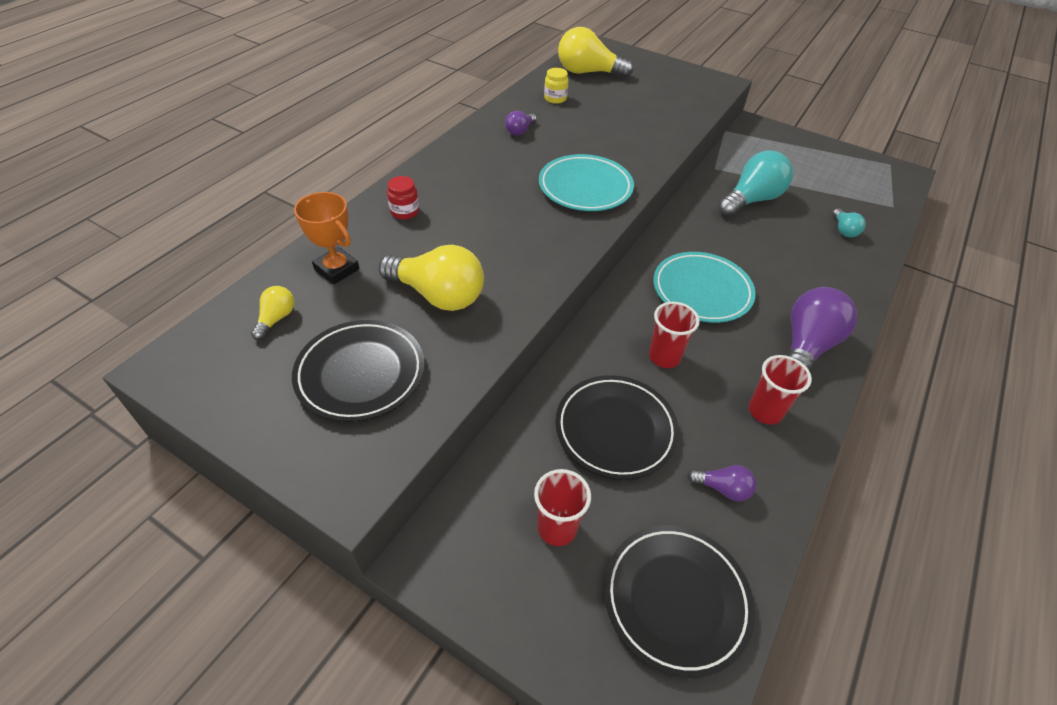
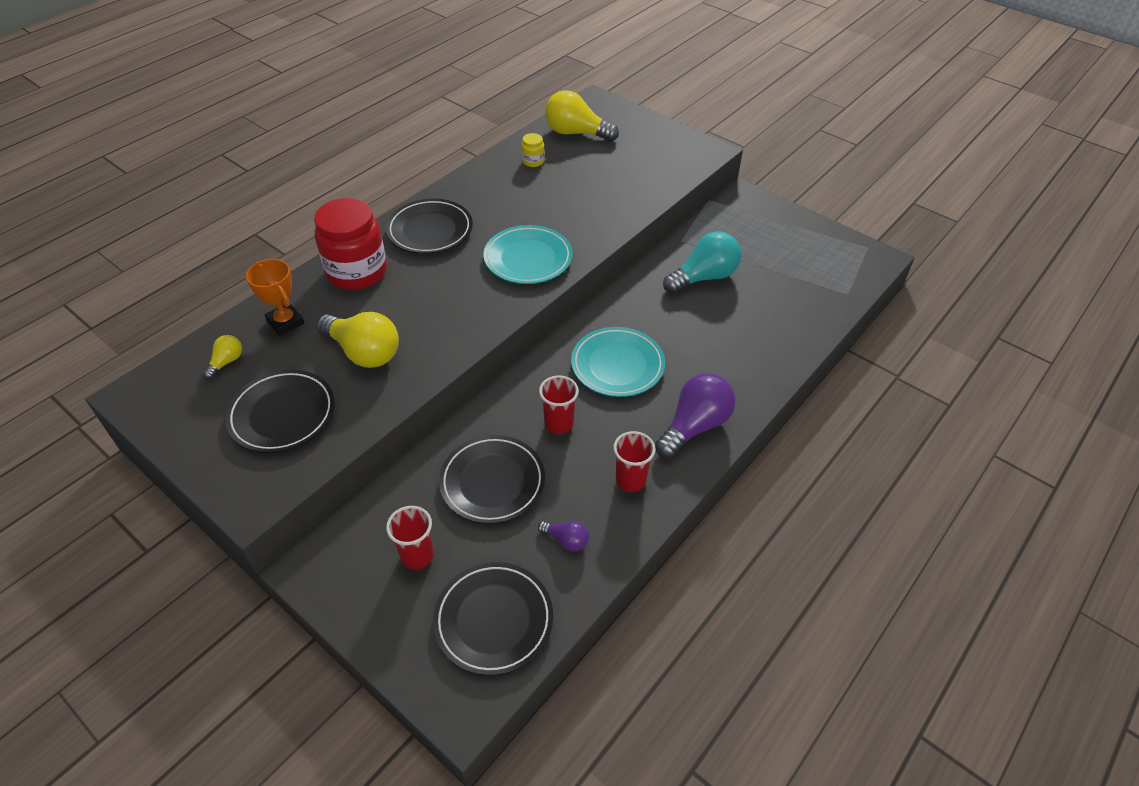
camera: 10 degrees right, 0 degrees up
(404, 212) = (357, 272): red jar -> red jar, size x2.35
(471, 166) = (430, 230): none -> black plate
(520, 131) = (487, 195): purple light bulb -> none
(843, 230) = (783, 315): turquoise light bulb -> none

